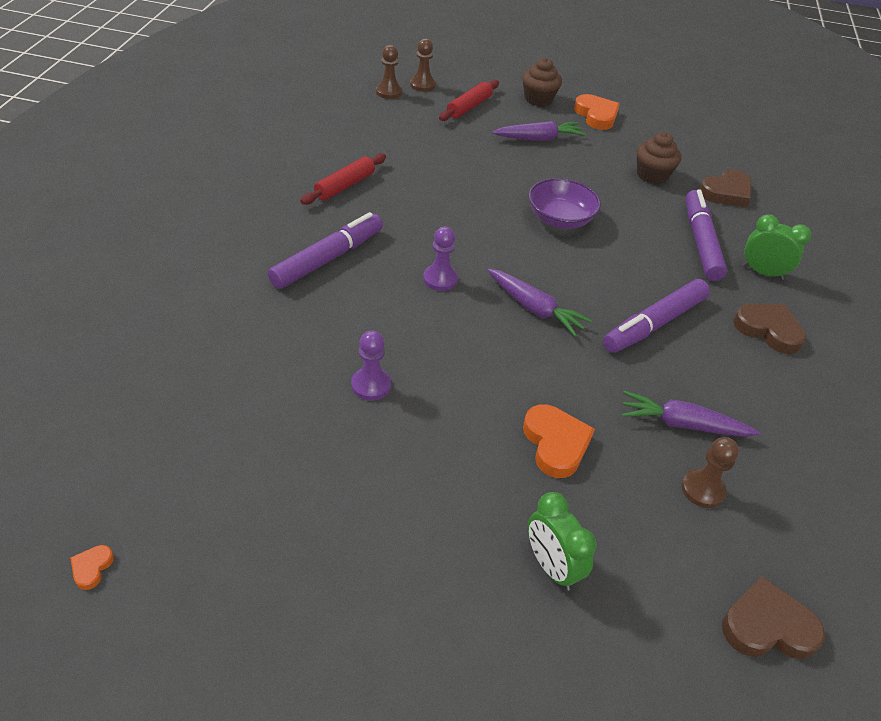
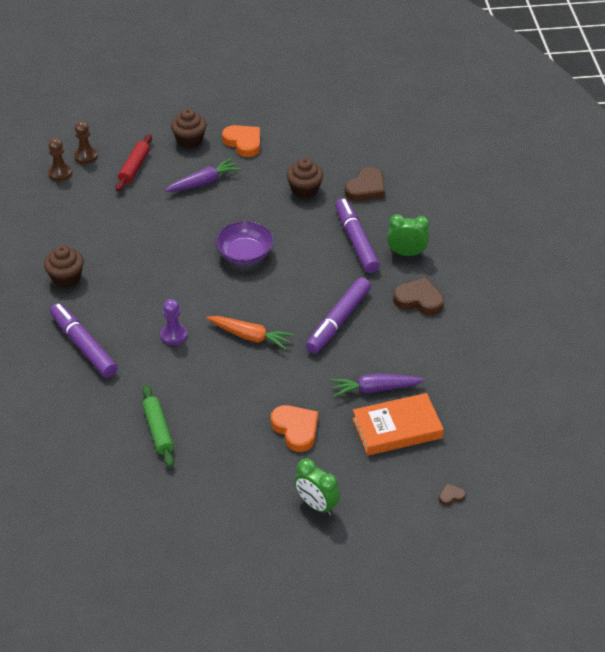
camera: 15 degrees left, 0 degrees up
(92, 568) = (40, 598): orange heart -> none
(328, 259) = (84, 345): purple marker -> purple marker turned 60 degrees counterclockwise
(345, 186) = (66, 278): red rolling pin -> brown cupcake
(371, 385) = (158, 430): purple pawn -> green rolling pin
(534, 308) = (250, 336): purple carrot -> orange carrot
(702, 489) = (397, 428): brown pawn -> orange book
(767, 626) = (451, 496): brown heart -> brown heart, size x0.47

